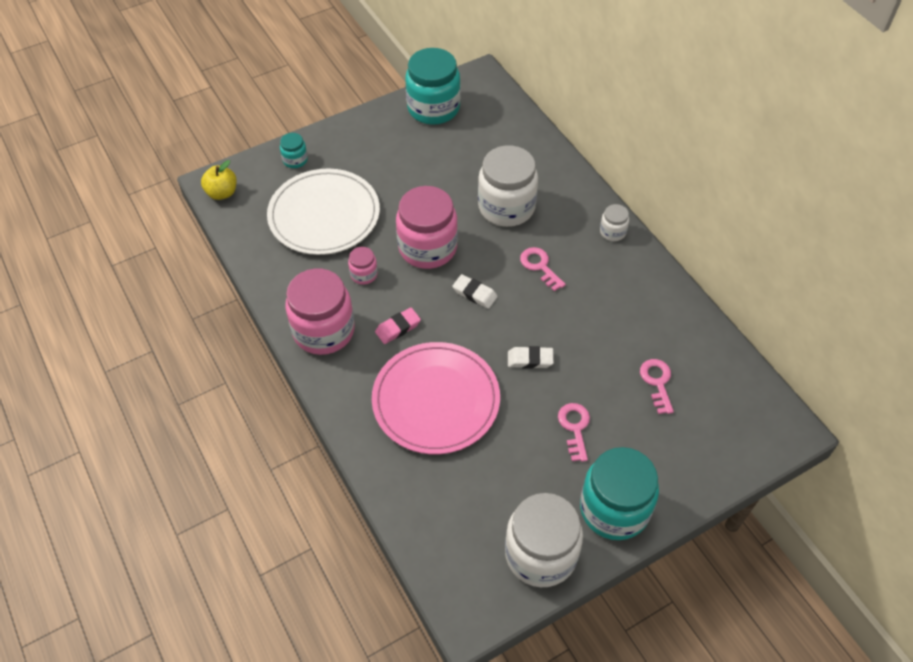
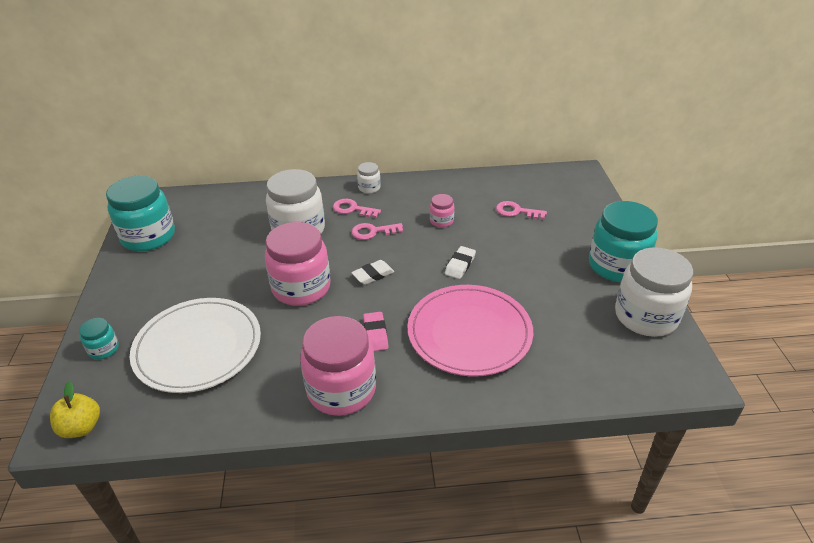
camera: 65 degrees left, 15 degrees down
(364, 274) = (296, 339): pink jar -> pink jar (441, 221)
(574, 428) = (536, 262): pink key -> pink key (352, 209)

